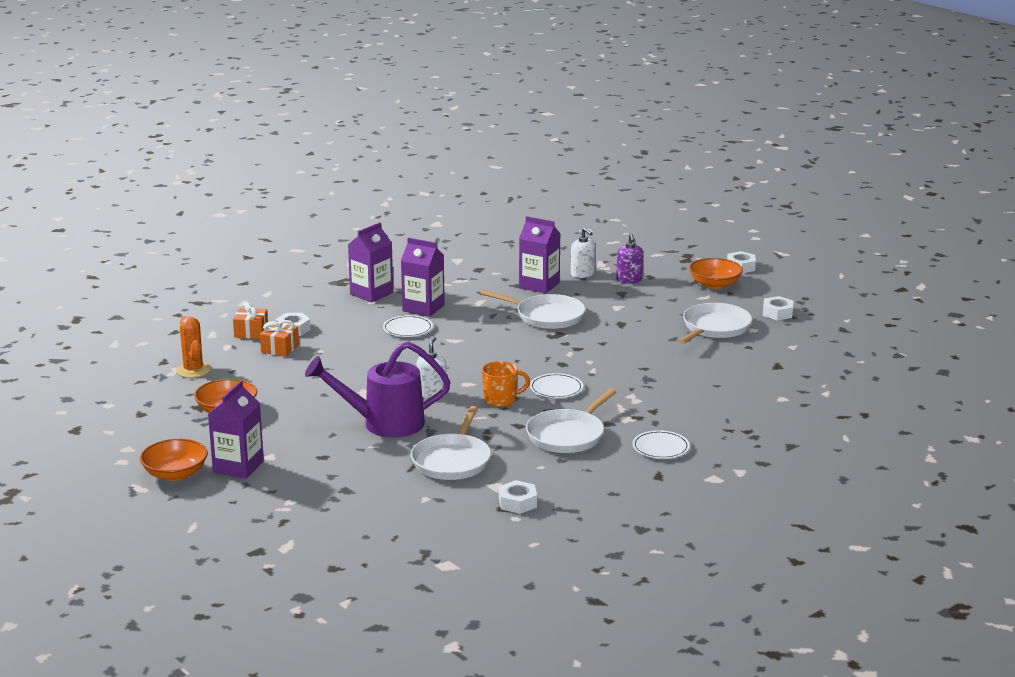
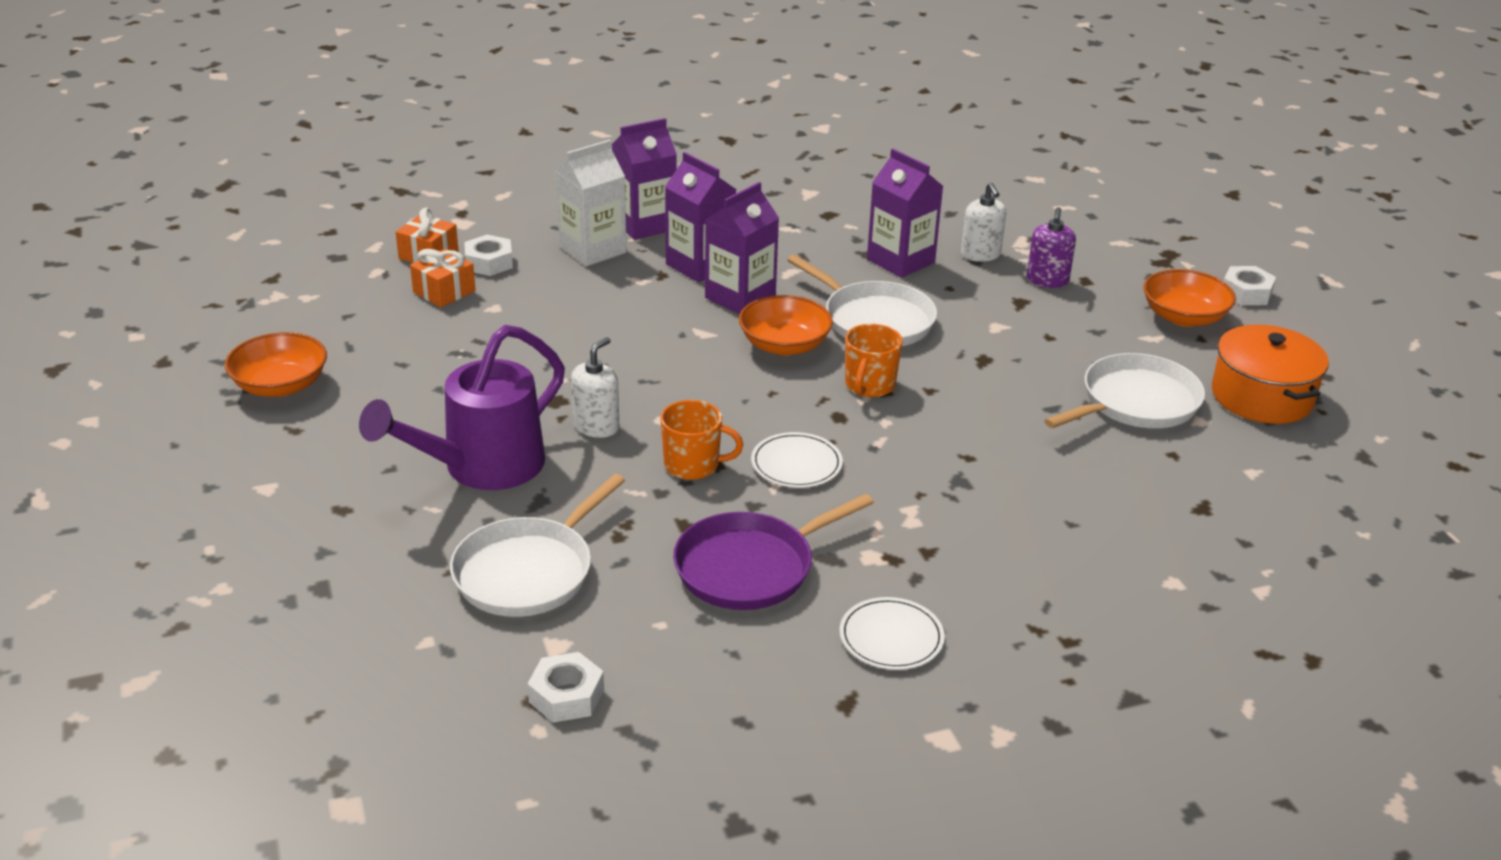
camera: 20 degrees right, 10 degrees up
(175, 474) = (110, 485): orange bowl -> orange bowl (784, 345)
(193, 370) = (297, 302): orange cactus -> none
(238, 467) = (207, 496): purple carton -> purple carton (740, 297)
(351, 312) = (592, 250): none -> white carton
(384, 424) = (482, 467): purple watering can -> purple watering can turned 60 degrees counterclockwise
(408, 328) = (650, 297): white plate -> none
(567, 435) = (750, 567): white pan -> purple pan
(568, 347) = (869, 385): none -> orange mug
(777, 313) = (1261, 396): white nut -> orange pot

